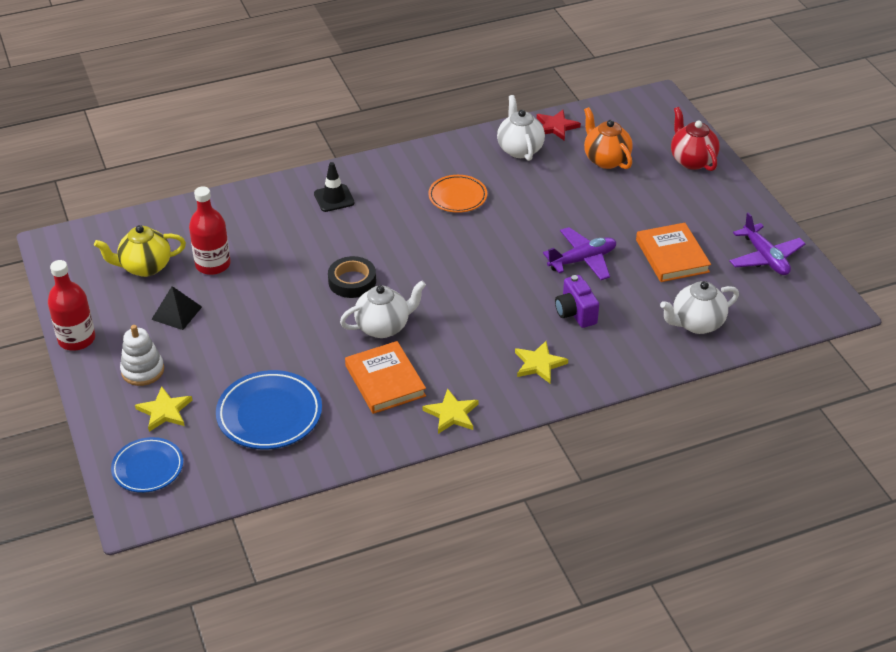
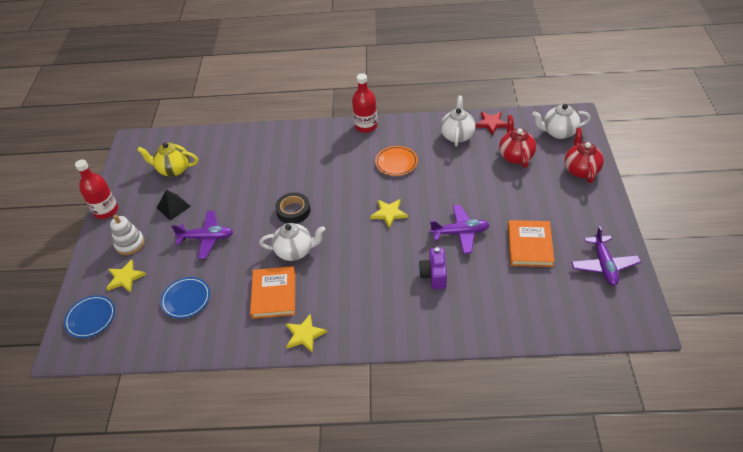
camera: 25 degrees right, 5 degrees up
(213, 264) = (214, 177): red bottle -> red bottle (366, 126)
(251, 339) = (207, 238): none -> purple plane
(269, 414) = (186, 299): blue plate -> blue plate, size x0.65
(334, 198) = (314, 146): black traffic cone -> none
(539, 364) = (387, 311): yellow star -> yellow star (389, 213)
(605, 159) = (515, 156): orange teapot -> red teapot
(696, 324) = (522, 309): white teapot -> white teapot (558, 132)

